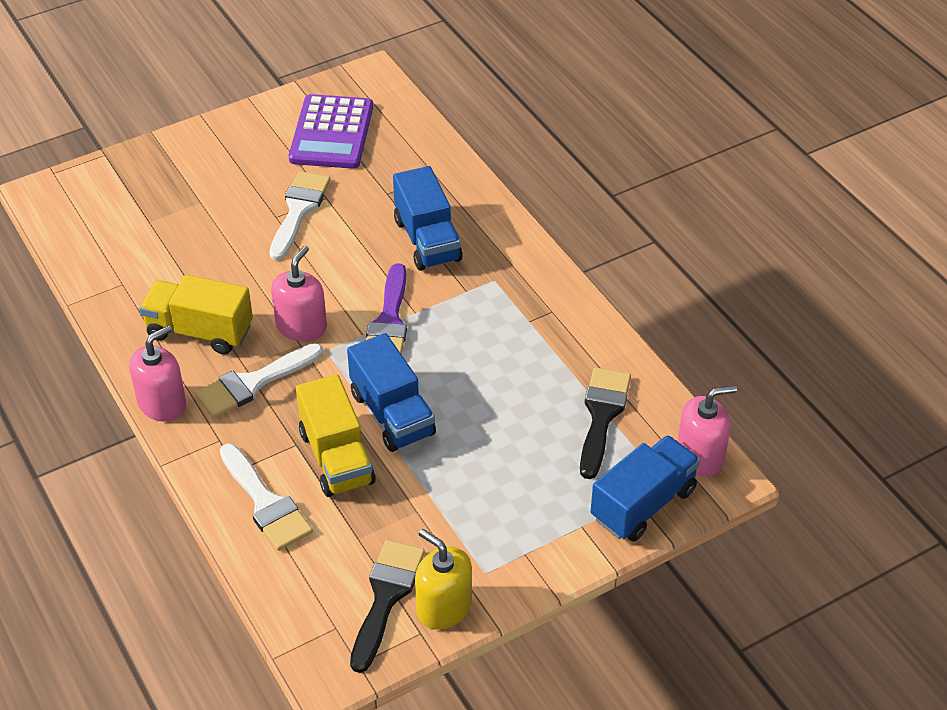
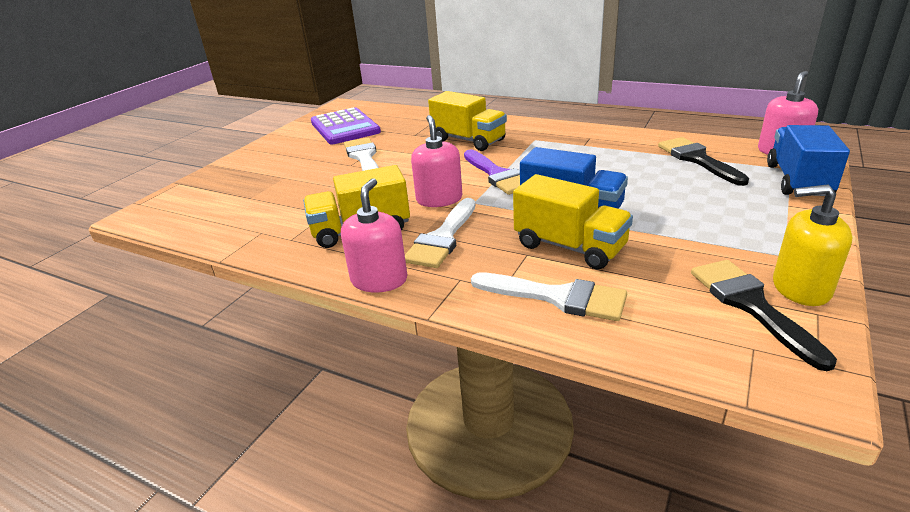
camera: 30 degrees left, 15 degrees down
(427, 240) = (468, 140): blue truck -> yellow truck

